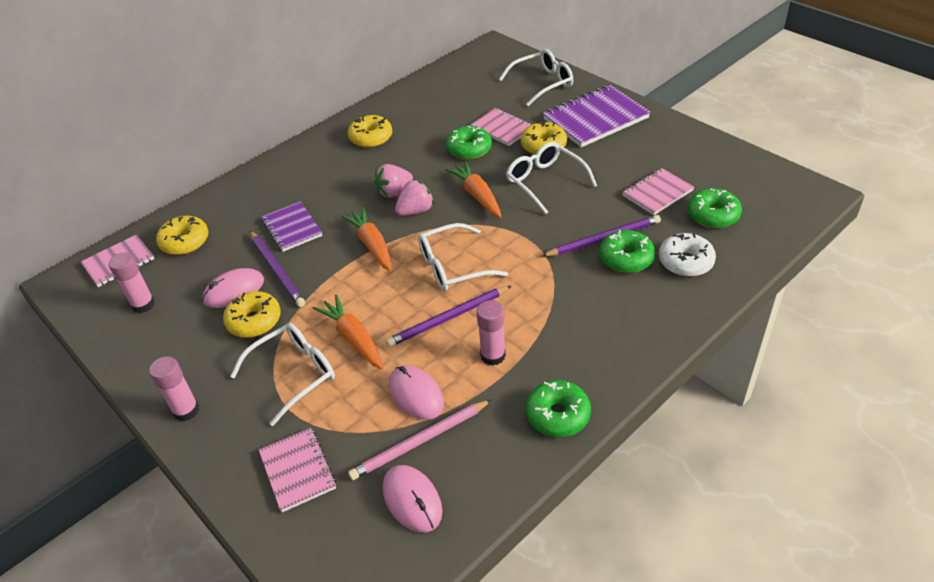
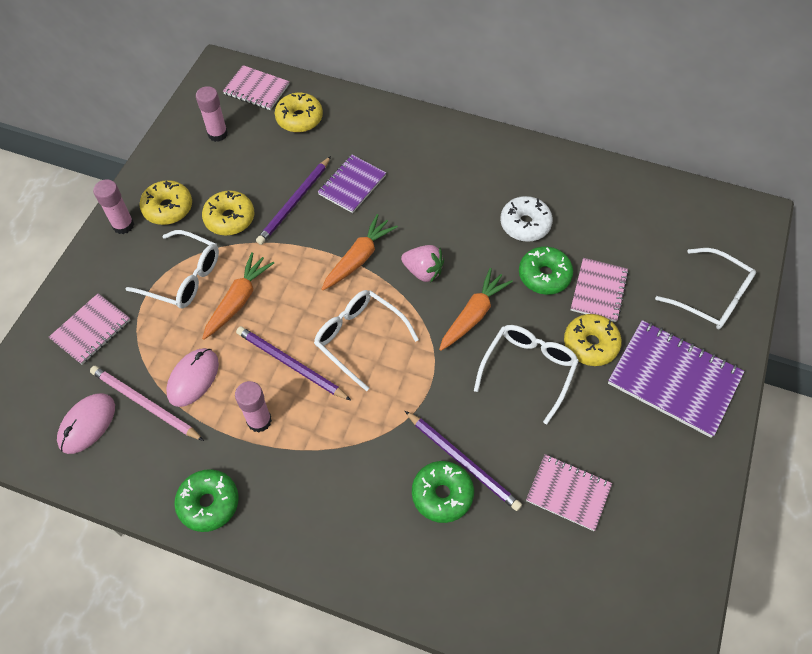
camera: 60 degrees right, 15 degrees up
(234, 290) = (258, 185): pink mouse -> none
(371, 138) = (514, 181): yellow donut -> yellow donut (168, 208)
(394, 192) = (442, 240): pink strawberry -> none
(685, 262) = (464, 558): white donut -> white donut (525, 224)
(713, 215) = (558, 566): green donut -> none

